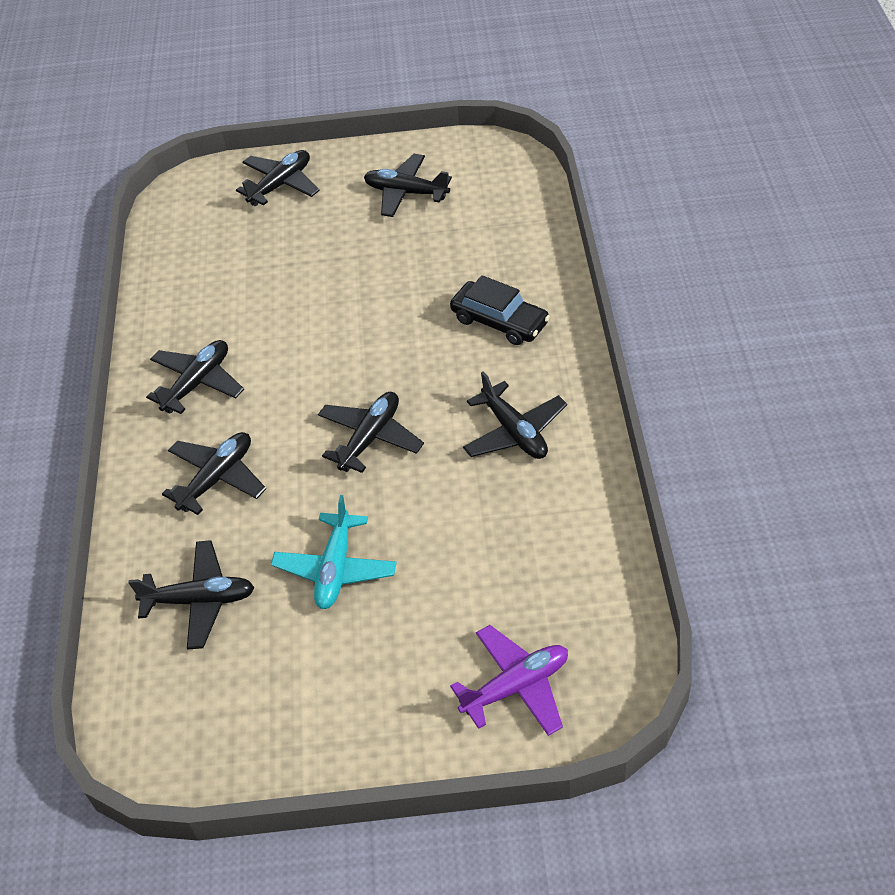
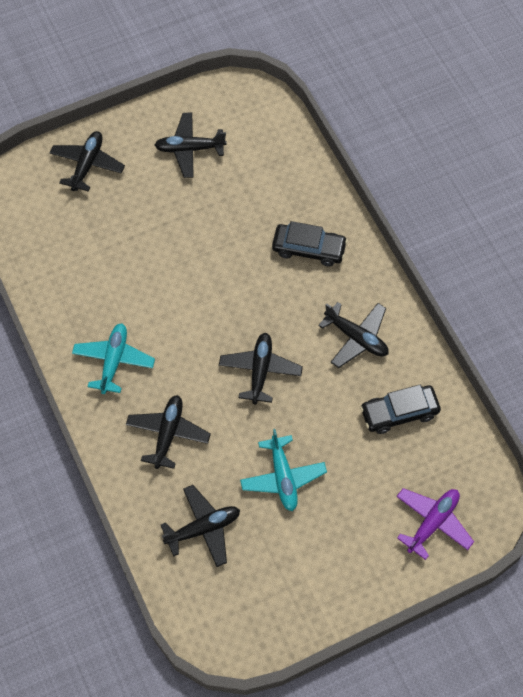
camera: 25 degrees left, 15 degrees up
(197, 383) = (114, 361): black plane -> turquoise plane
(531, 534) = (399, 412): none -> black car

